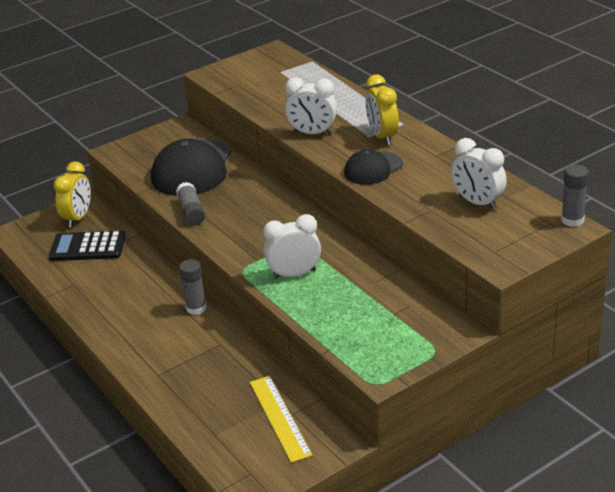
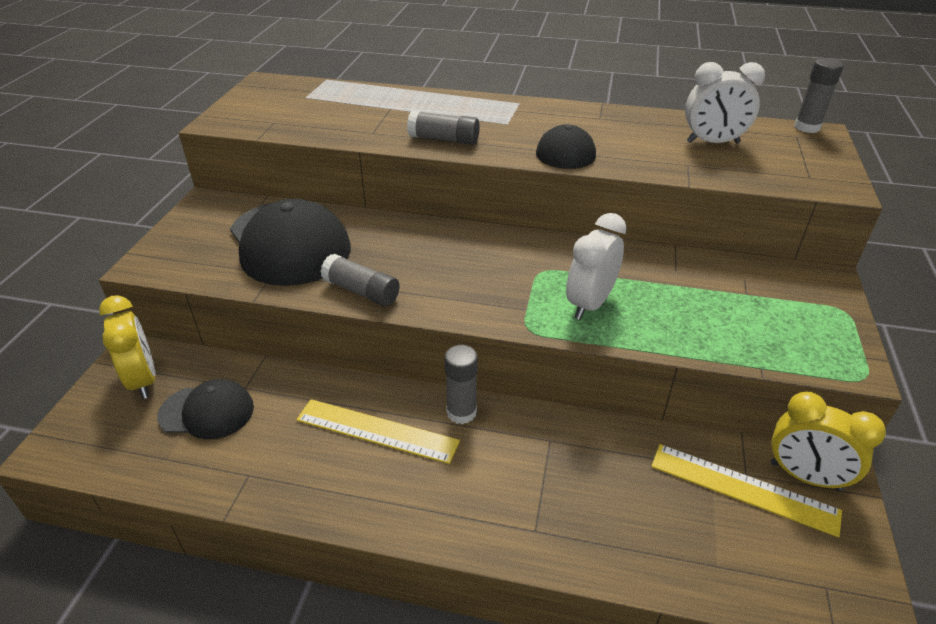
camera: 45 degrees left, 5 degrees up
(87, 247) = (207, 412): black calculator -> black cap
(147, 295) = (377, 430): none -> yellow ruler
(313, 133) = (444, 139): white clock -> grey glue stick
(382, 136) = (521, 119): yellow clock -> yellow clock (805, 476)

